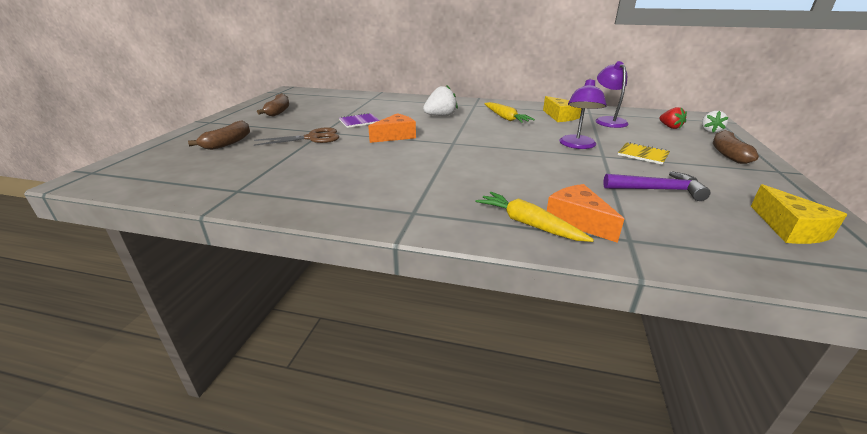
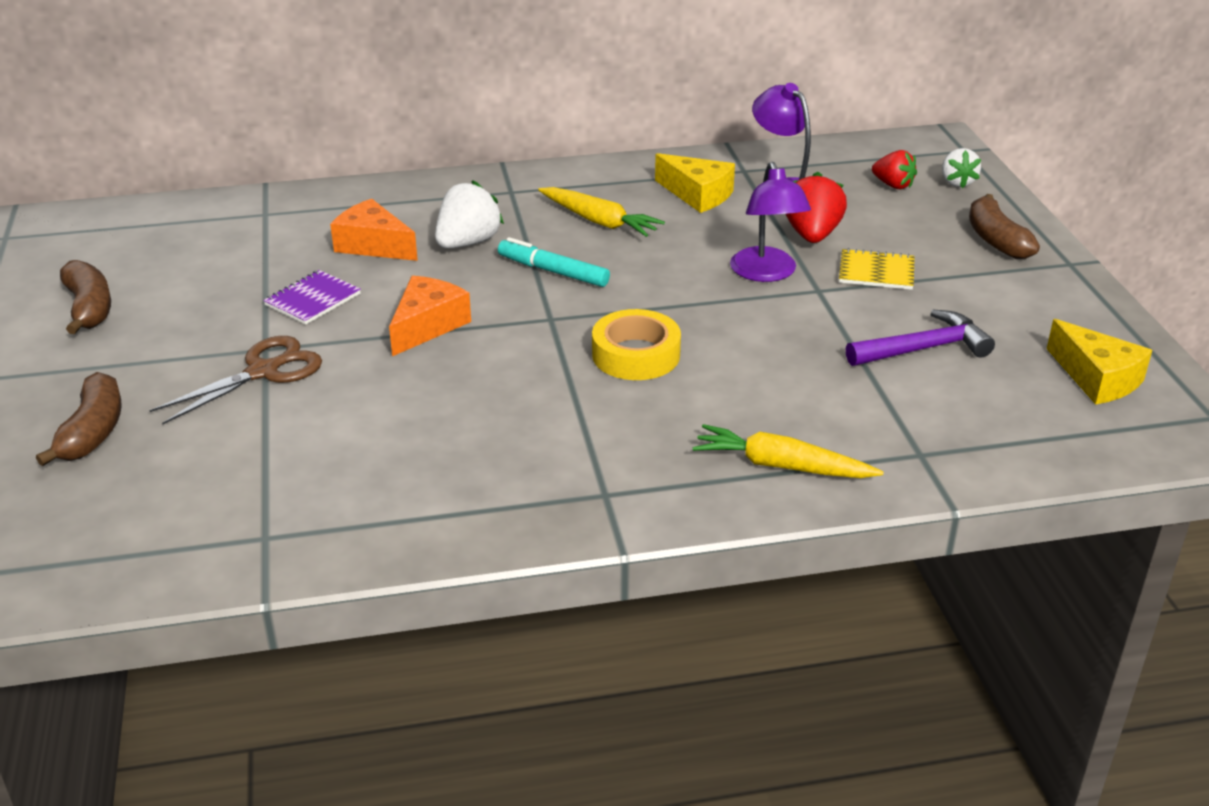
camera: 25 degrees left, 5 degrees up
(469, 129) = (553, 271): none -> turquoise marker
(482, 162) = (636, 355): none -> yellow tape
(577, 220) = (843, 440): orange cheese -> orange cheese (373, 245)
(612, 137) = (812, 235): none -> red strawberry

